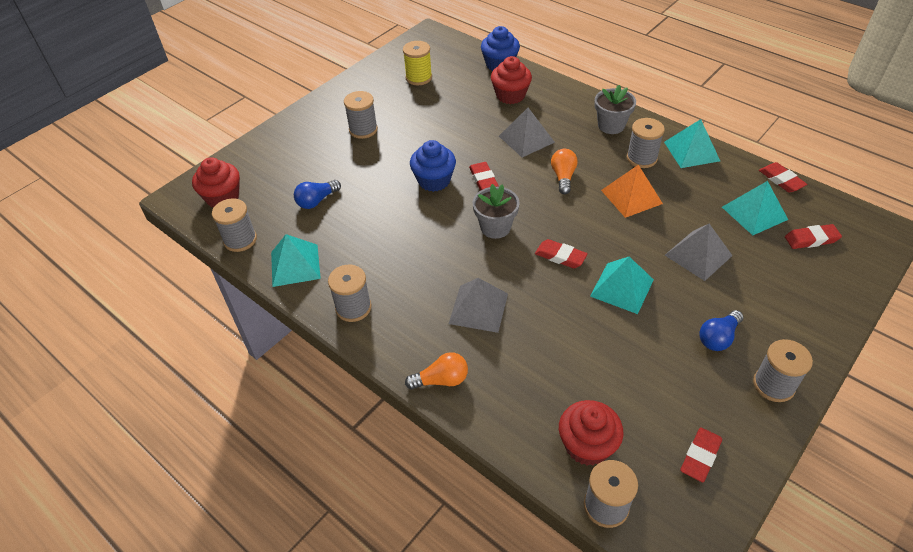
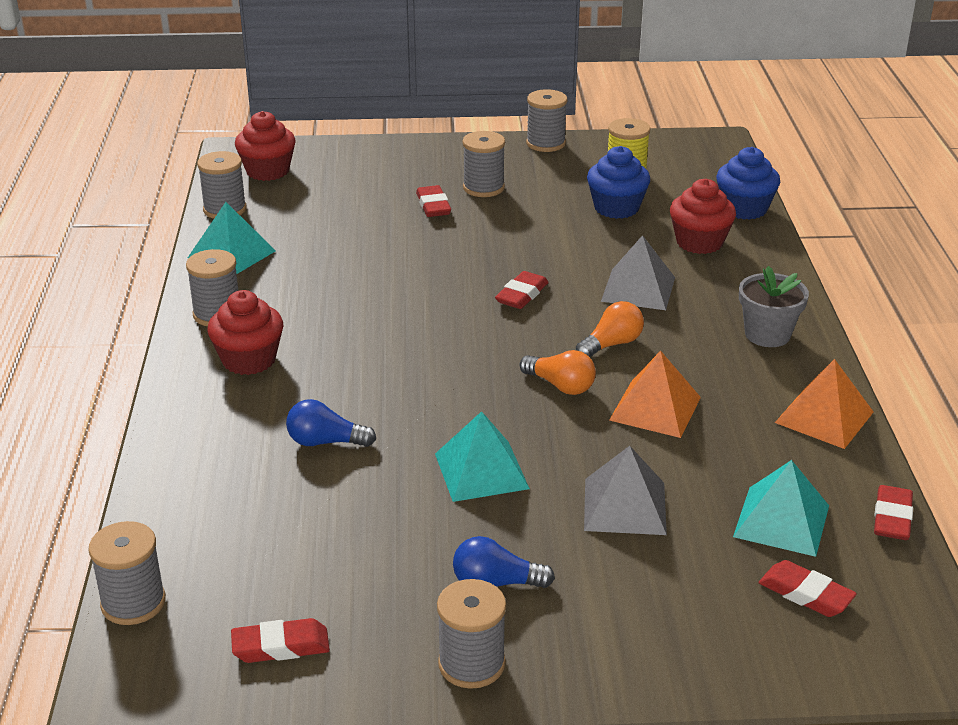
camera: 45 degrees right, 15 degrees down
(317, 201) = (336, 219): blue light bulb -> blue light bulb (325, 442)
(434, 180) = (470, 267): blue cupcake -> blue cupcake (616, 208)
(441, 380) = (184, 413): orange light bulb -> orange light bulb (560, 385)
(478, 308) = (314, 388): grey pyramid -> none
(495, 227) = (454, 339): grey flower pot -> none
(560, 256) = (471, 404): red eraser -> red eraser (433, 206)
(587, 445) = (204, 552): red cupcake -> red cupcake (249, 360)
(641, 158) = (742, 384): grey spool -> grey spool (545, 143)
(691, 151) = (824, 417): turquoise pyramid -> orange pyramid

